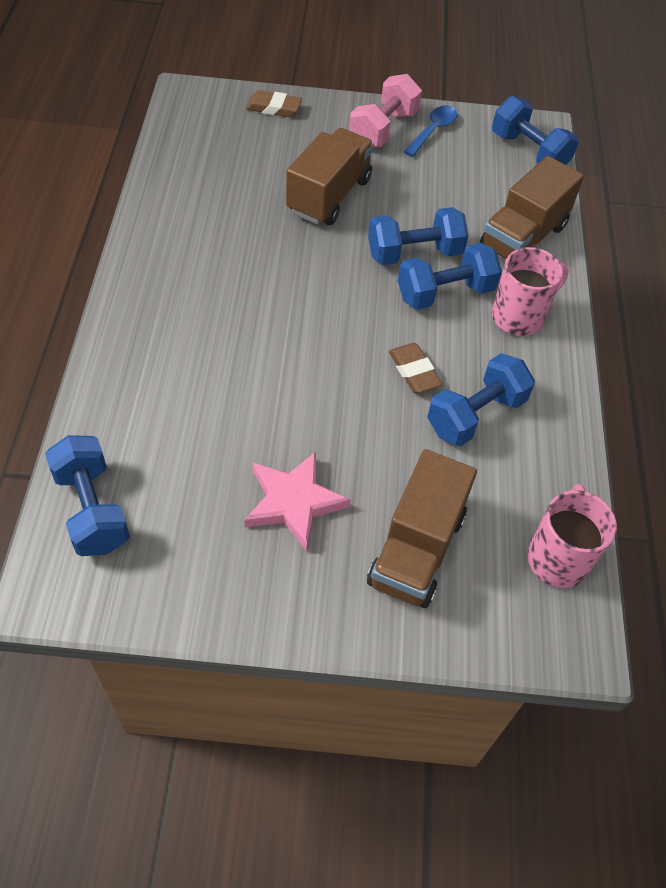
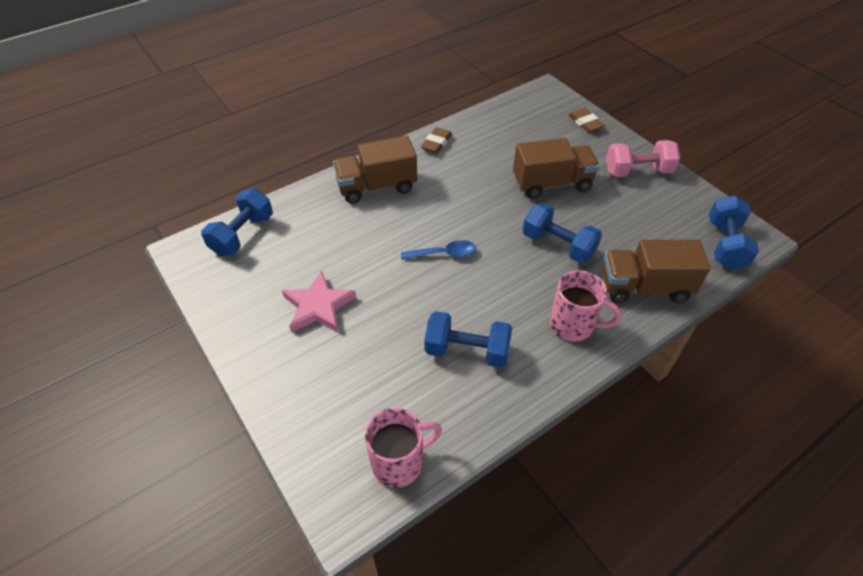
camera: 55 degrees right, 5 degrees down
(414, 371) = (466, 301): brown eraser -> brown eraser (436, 143)
(416, 549) = (337, 382): brown truck -> brown truck (377, 187)
(433, 130) = (671, 191): blue spoon -> blue spoon (444, 254)
(445, 293) = (545, 278): blue dumbbell -> none

